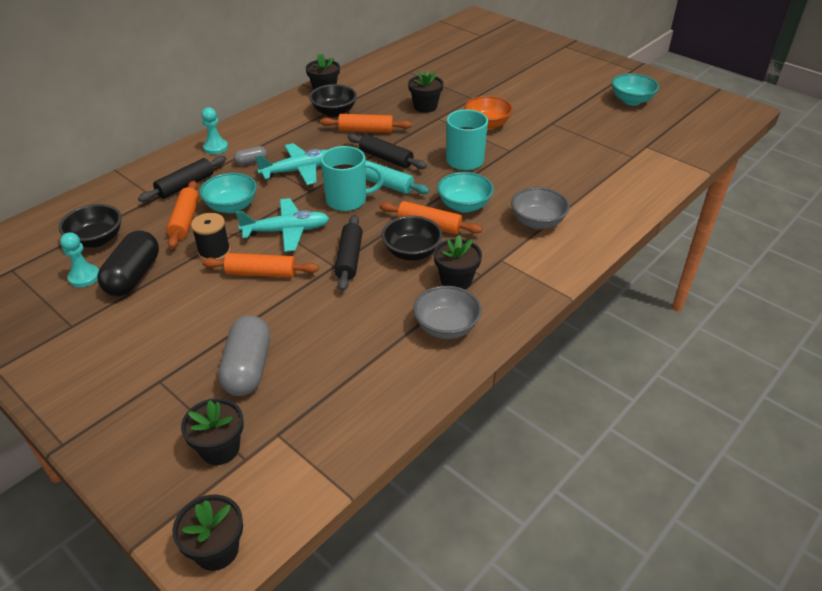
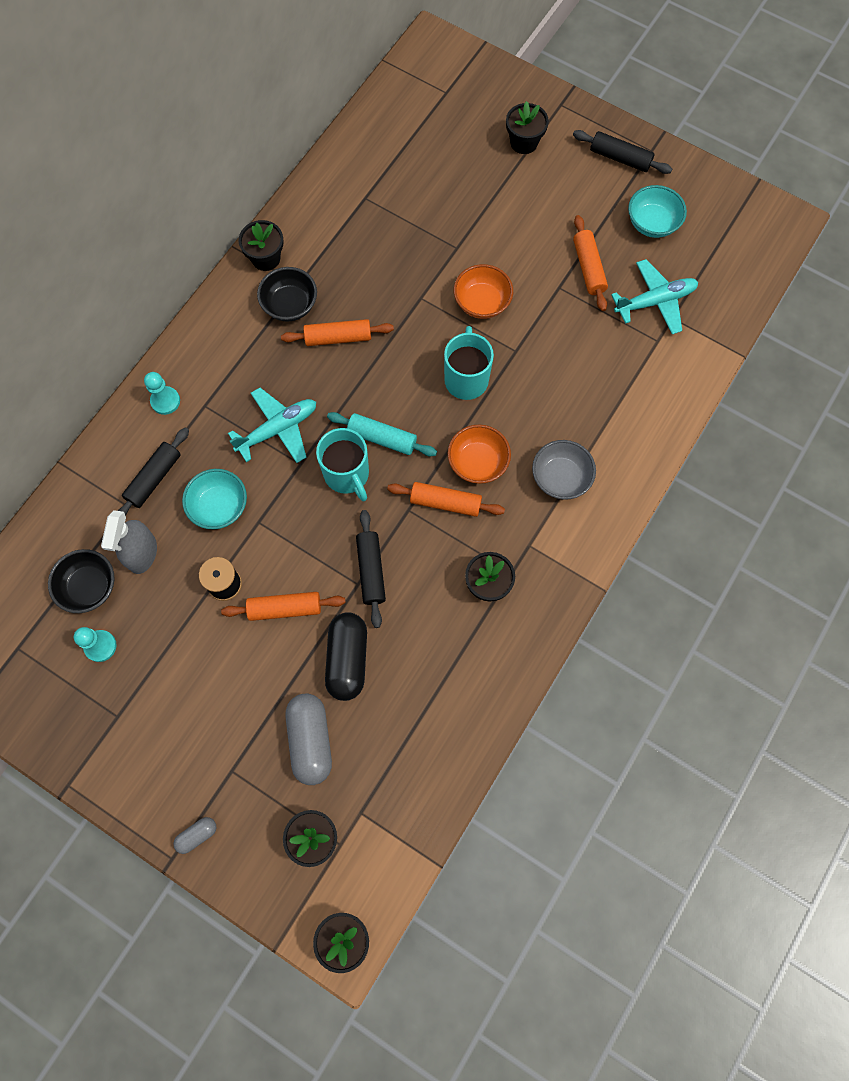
camera: 10 degrees left, 30 degrees up
(133, 276) = (152, 636): black capsule -> black capsule (347, 659)
(153, 225) = (142, 553): none -> grey spray bottle
(185, 221) = (175, 539): orange rolling pin -> orange rolling pin (588, 268)
(251, 162) = (217, 422): grey capsule -> grey capsule (197, 835)
(287, 231) = (293, 538): turquoise plane -> turquoise plane (655, 301)
(348, 200) = (347, 475): turquoise mug -> turquoise mug turned 75 degrees clockwise
(386, 158) = (374, 390): black rolling pin -> black rolling pin (620, 158)
(412, 252) = (434, 550): black bowl -> none
(425, 106) = (400, 275): black flower pot -> black flower pot (524, 142)
(446, 327) = (488, 653): grey bowl -> none
(464, 205) = (477, 462): turquoise bowl -> orange bowl

